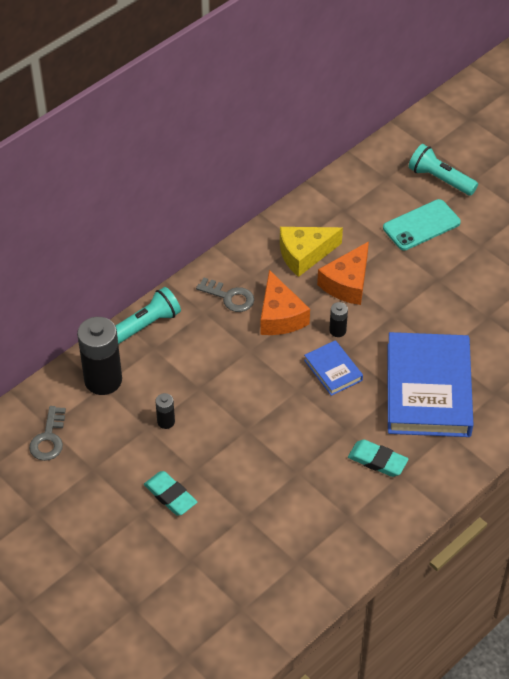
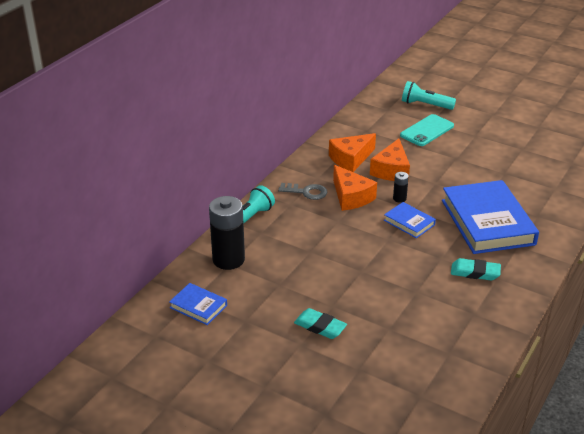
camera: 15 degrees left, 15 degrees down
(48, 439) = (198, 306): grey key -> blue book
(166, 421) = (293, 277): black battery -> none
(304, 254) = (351, 159): yellow cheese -> orange cheese

